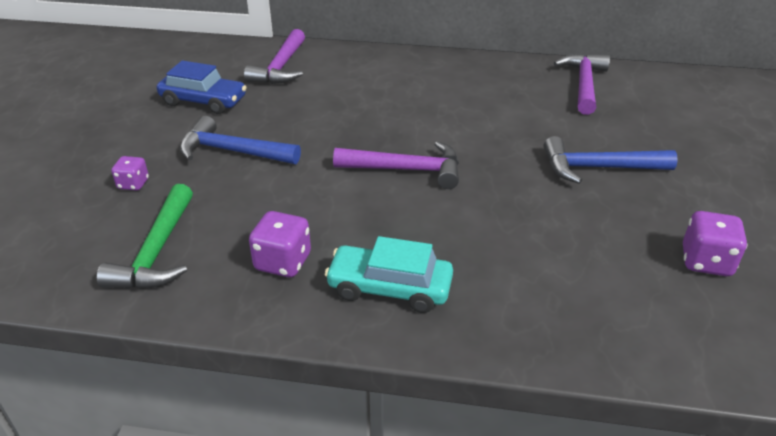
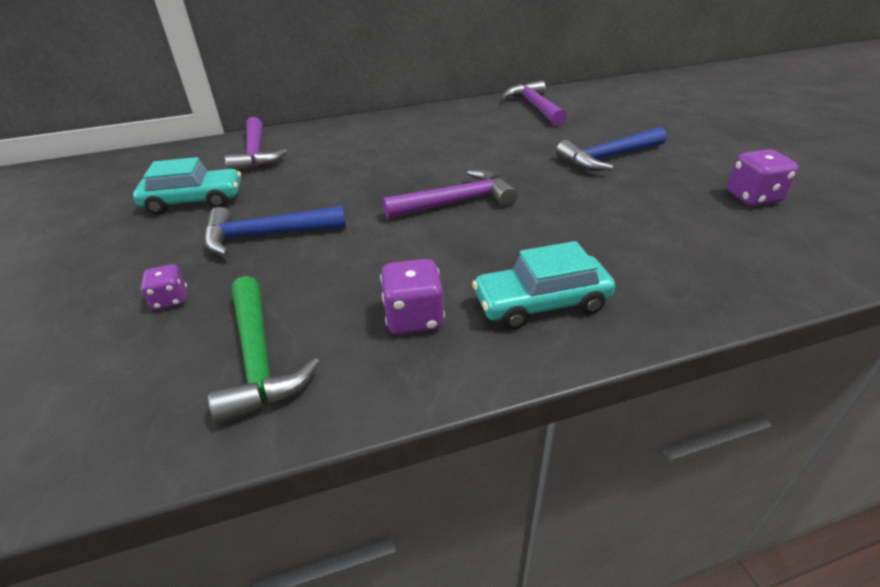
camera: 25 degrees left, 0 degrees up
(203, 101) = (194, 201): blue car -> turquoise car

